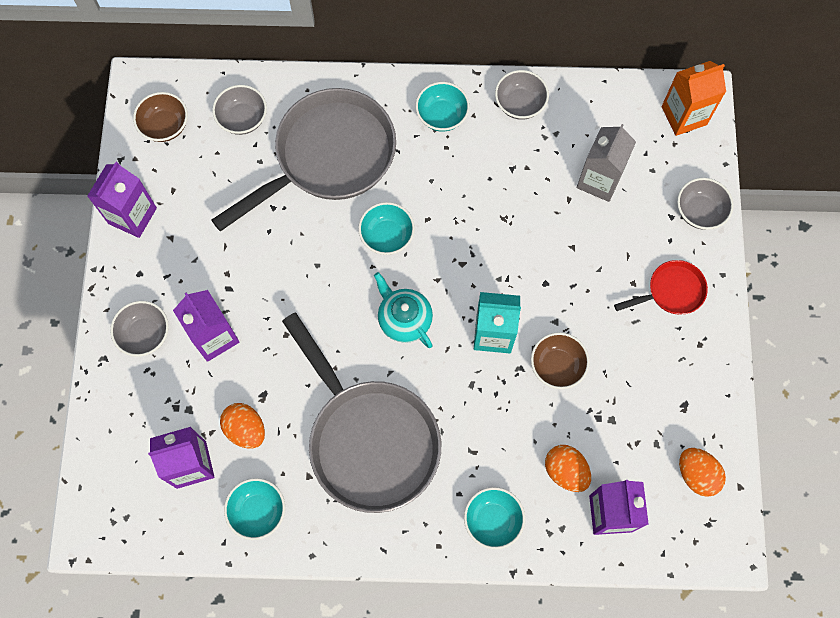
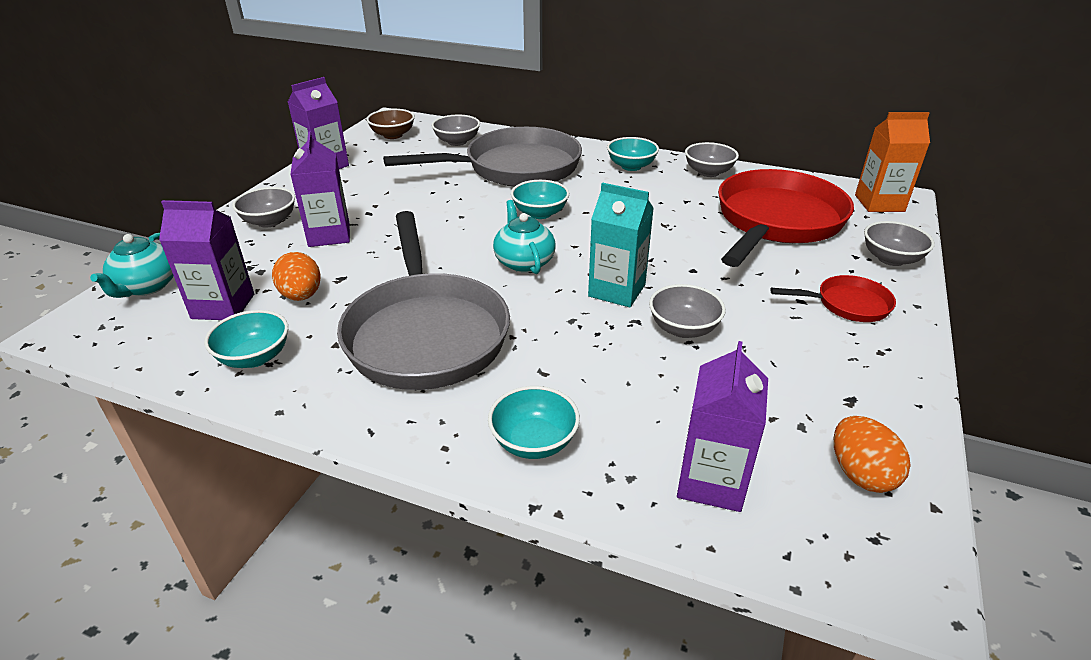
camera: 20 degrees right, 35 degrees down
(108, 463) = (146, 286): none -> turquoise teapot
(557, 366) = (683, 329): brown bowl -> grey bowl
(565, 471) = (659, 420): orange egg -> none
(599, 180) = (776, 222): grey carton -> red pan

